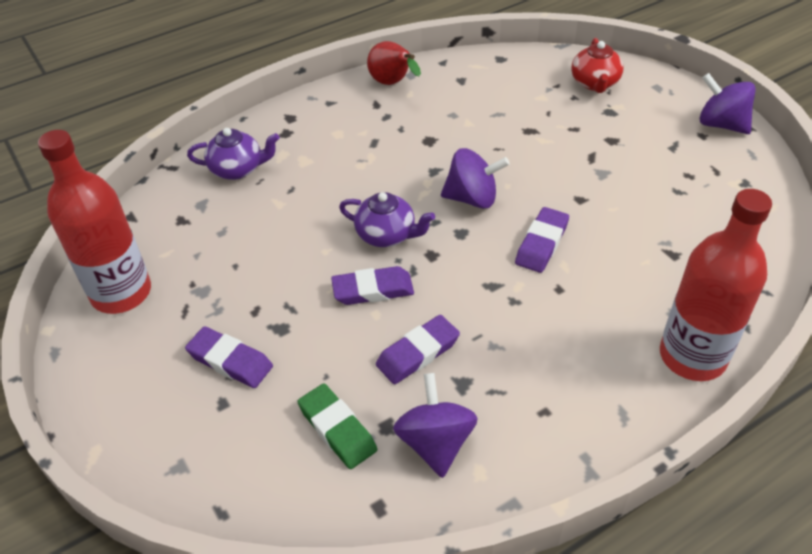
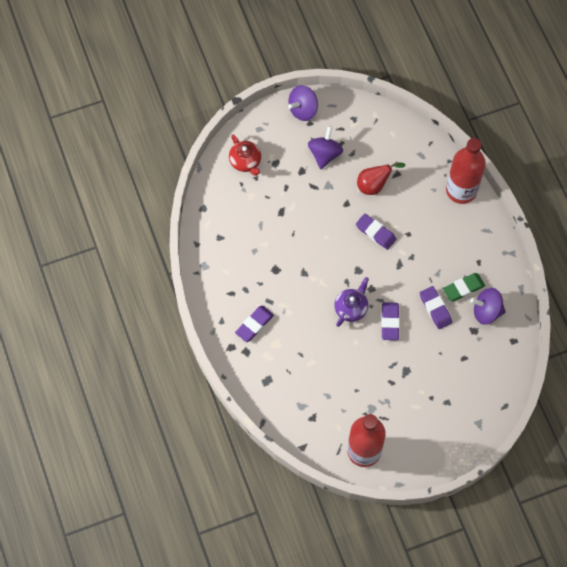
camera: 80 degrees left, 20 degrees up
(230, 361) = (422, 397): purple eraser -> purple eraser (254, 325)
(238, 169) = (274, 383): purple teapot -> none
(337, 429) = (471, 352): green eraser -> green eraser (463, 288)
(393, 83) = (212, 279): red pear -> red pear (374, 185)
(472, 198) = (332, 258): purple spinning top -> purple spinning top (325, 154)
(595, 83) = (245, 162): red teapot -> red teapot turned 45 degrees clockwise

